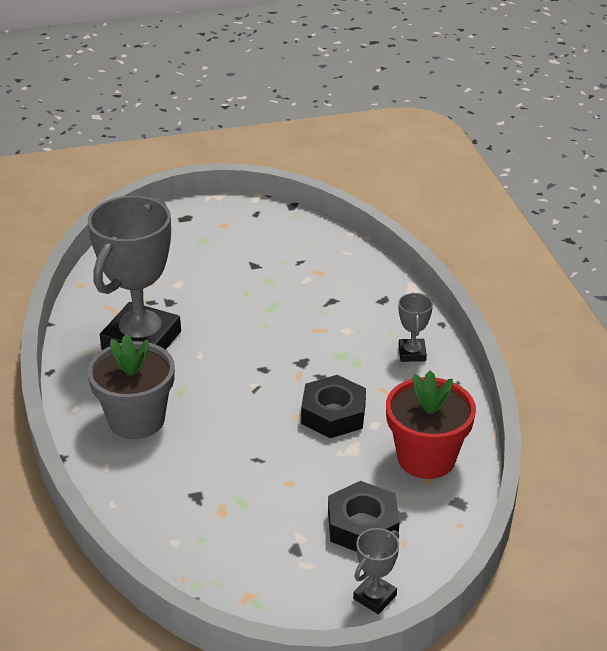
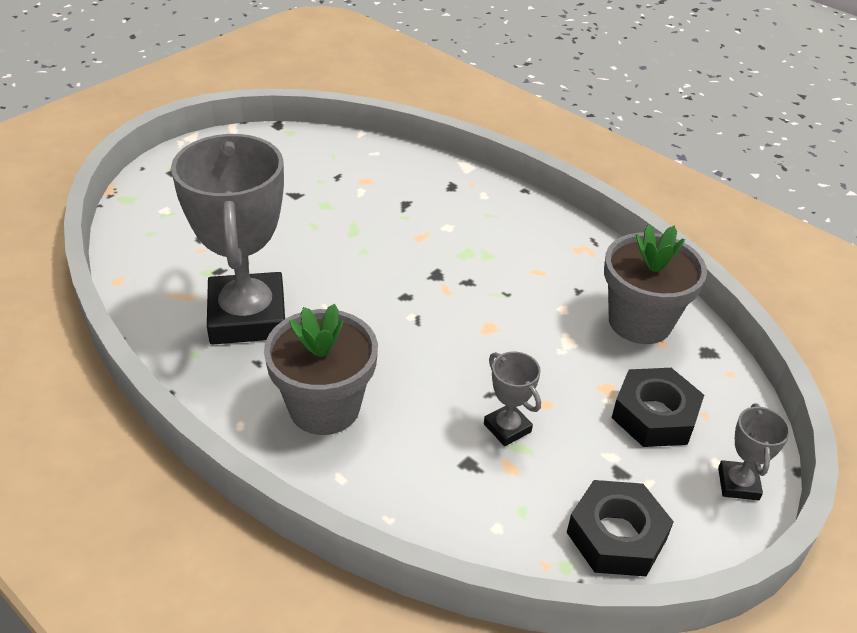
camera: 35 degrees left, 5 degrees up
(333, 414) = (517, 314): black nut -> black nut (616, 536)
(412, 353) = (528, 227): grey trophy -> grey trophy (507, 428)
(426, 458) = (640, 322): red flower pot -> grey flower pot

